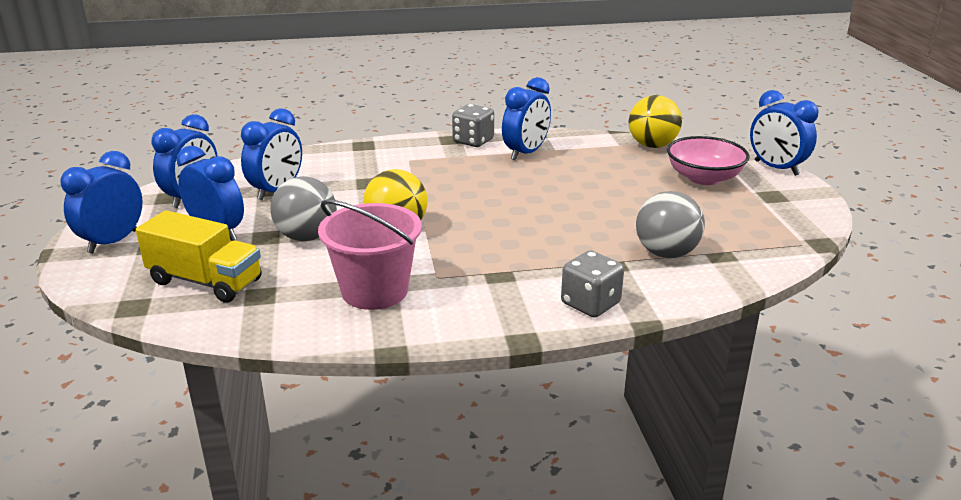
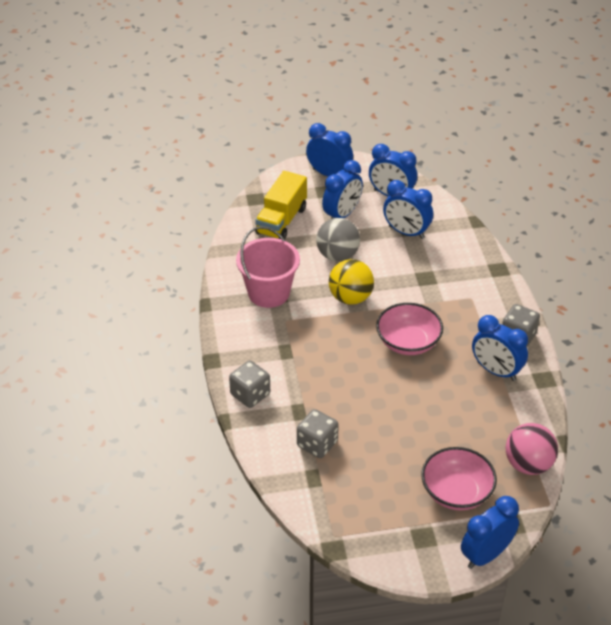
camera: 90 degrees right, 15 degrees up
(482, 195) = (408, 342): none -> pink bowl
(652, 145) = (528, 464): yellow ball -> pink ball
(666, 253) = (317, 444): grey ball -> grey dice

